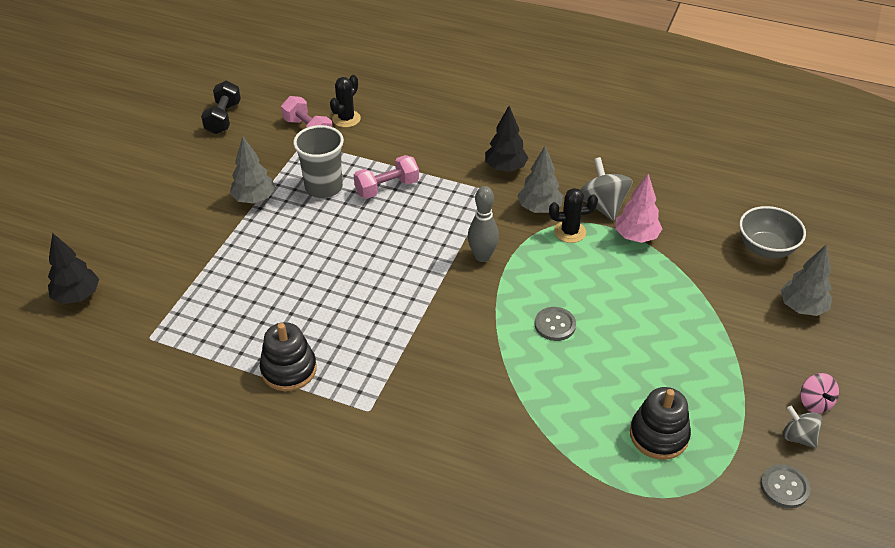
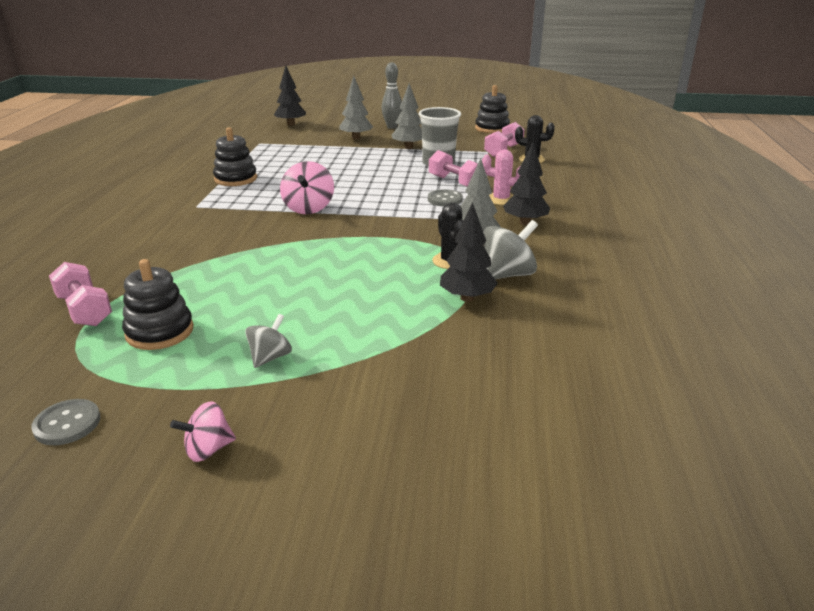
camera: 75 degrees right, 15 degrees down
(223, 118) = (492, 128): black dumbbell -> black stacking toy
(414, 310) = (308, 208): none -> pink spinning top
(446, 168) = (501, 199): none -> pink cactus
(482, 256) = (388, 226): grey bowling pin -> grey bowling pin (392, 127)
(555, 325) = (308, 265): grey button -> grey button (445, 199)
(610, 497) = (84, 310): none -> pink dumbbell
(636, 237) = (467, 298): pink tree -> black tree
(765, 248) = (507, 396): grey bowl -> none
(798, 437) = (147, 434): grey spinning top -> grey spinning top (270, 357)
(802, 308) = (396, 434): grey tree -> grey tree (356, 138)

